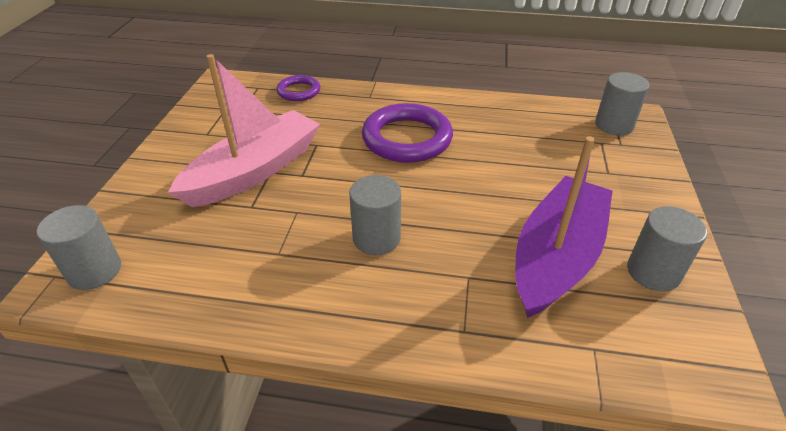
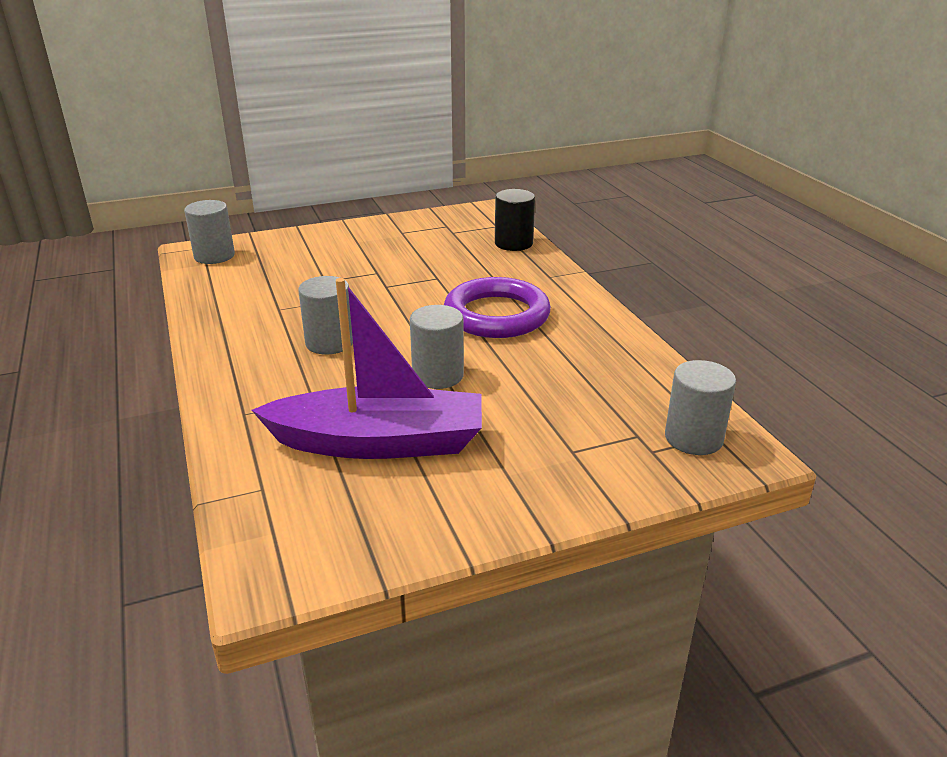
camera: 60 degrees right, 10 degrees down
(254, 171) = (371, 266): pink boat -> none
(299, 91) = (513, 243): purple ring -> black cylinder
(653, 272) = (403, 511): grey cylinder -> grey cylinder (438, 375)

